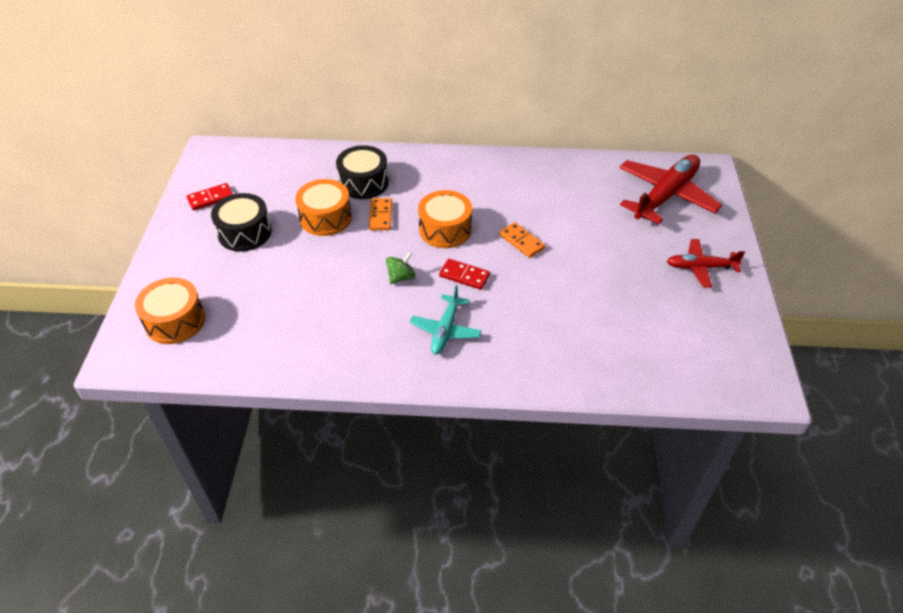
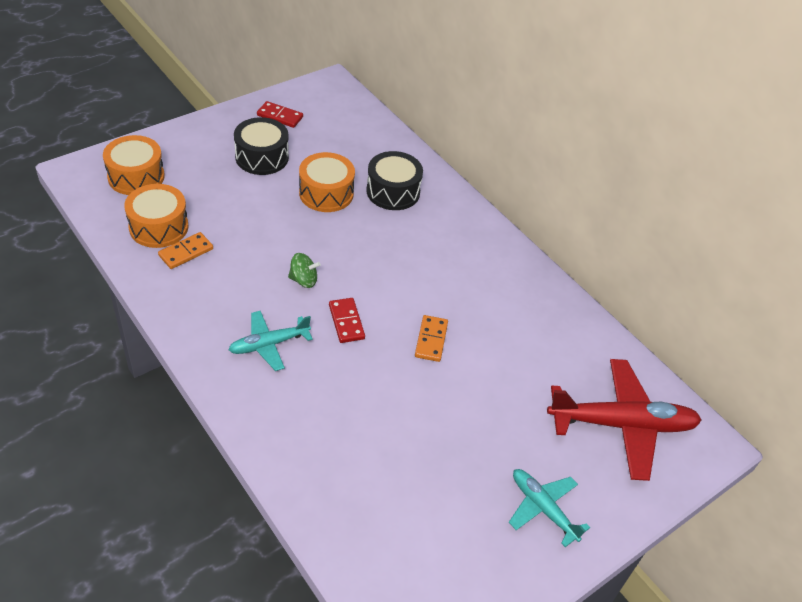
camera: 45 degrees right, 0 degrees up
(380, 216) = (364, 225): orange domino -> orange domino (186, 252)
(445, 229) = (391, 277): orange drum -> orange drum (159, 227)
(700, 267) = (543, 508): red plane -> turquoise plane

